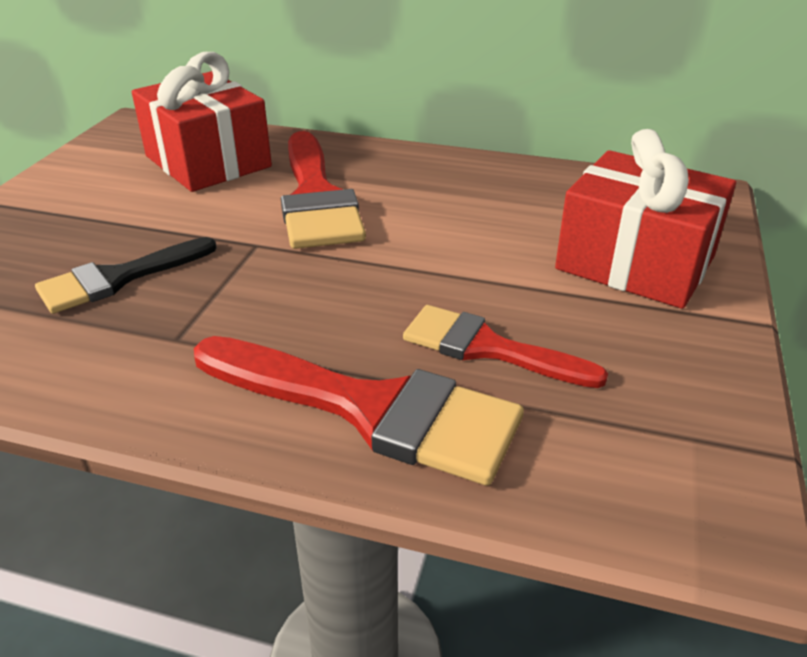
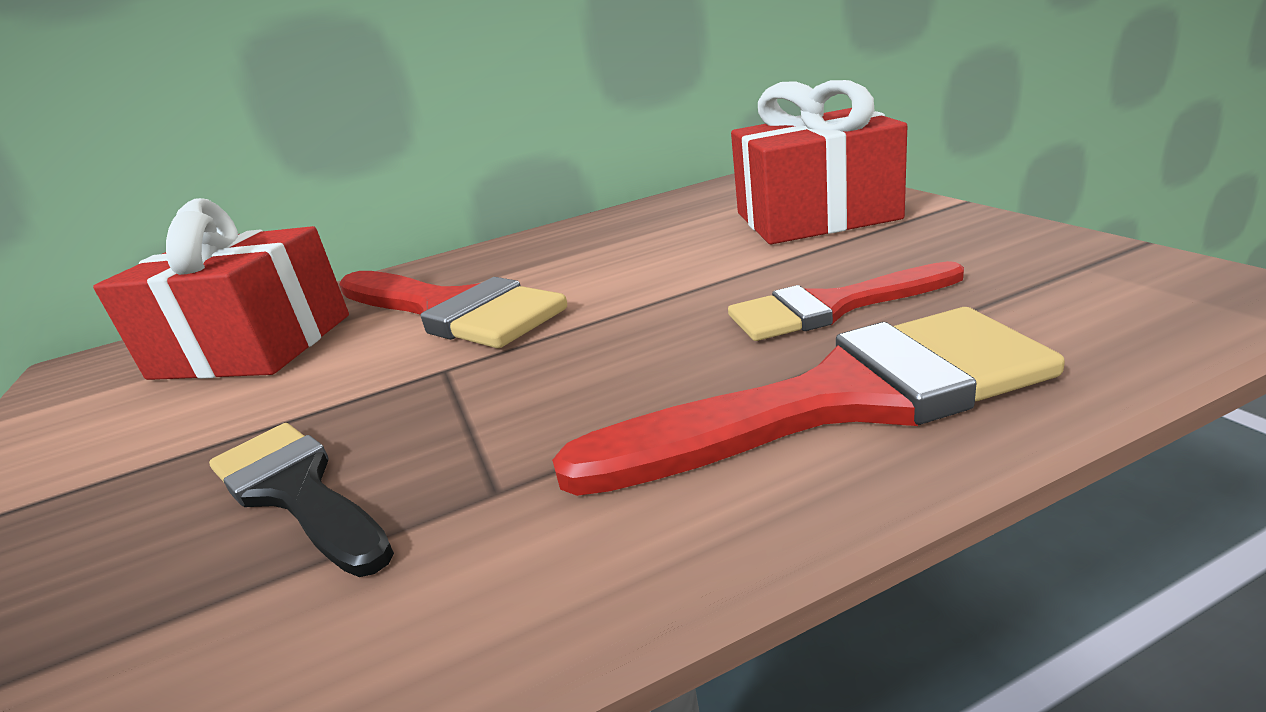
camera: 35 degrees left, 10 degrees down
(118, 278) = (296, 491): black brush -> black brush turned 120 degrees clockwise

